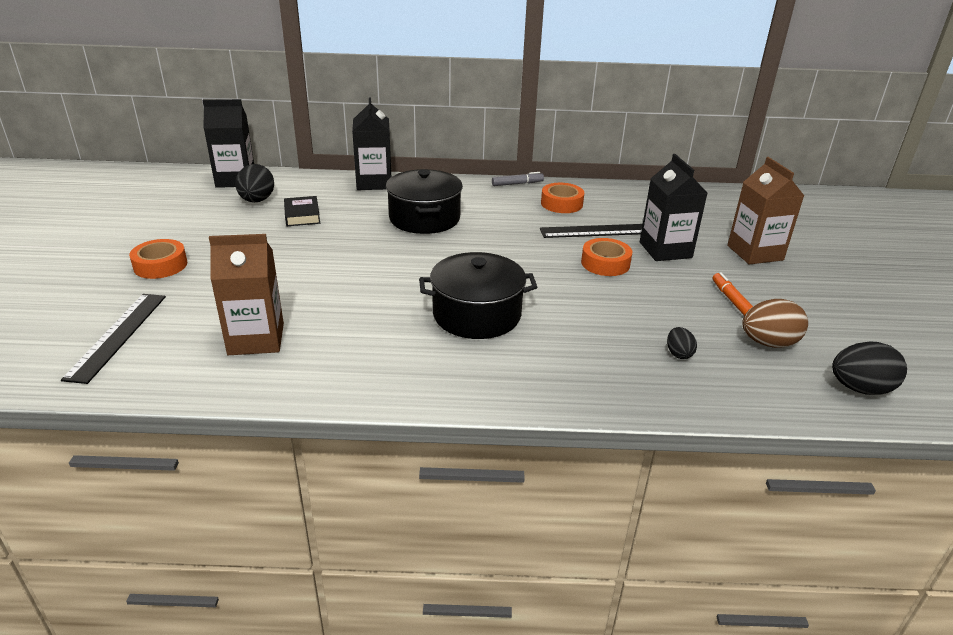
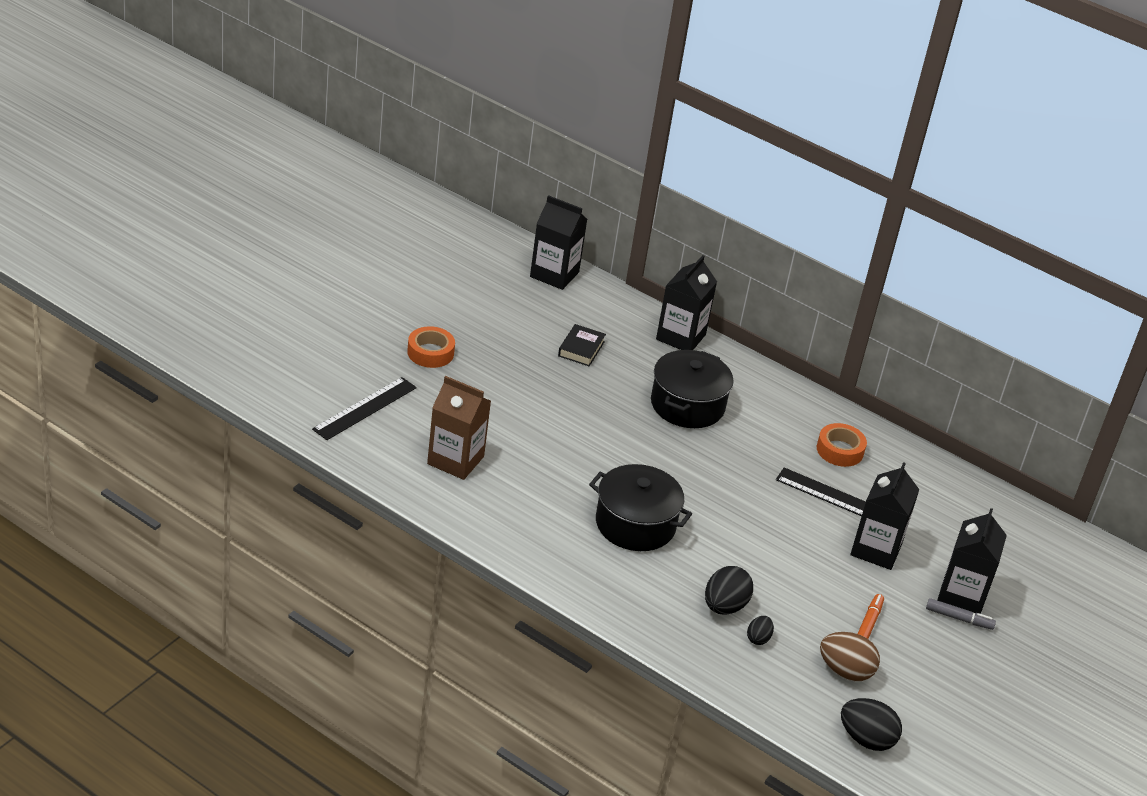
camera: 30 degrees right, 5 degrees up
(257, 201) = (555, 311): black egg -> black egg (724, 606)
(517, 184) = (823, 404): grey marker -> grey marker (959, 618)
(605, 263) = (800, 534): orange tape -> none
(755, 253) = (961, 596): brown carton -> black carton

